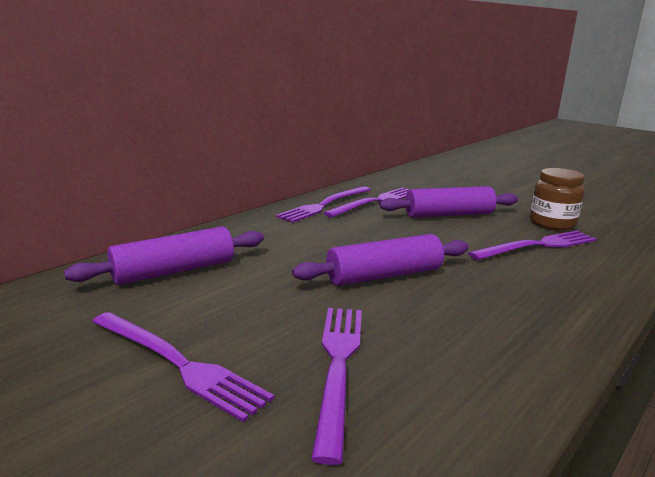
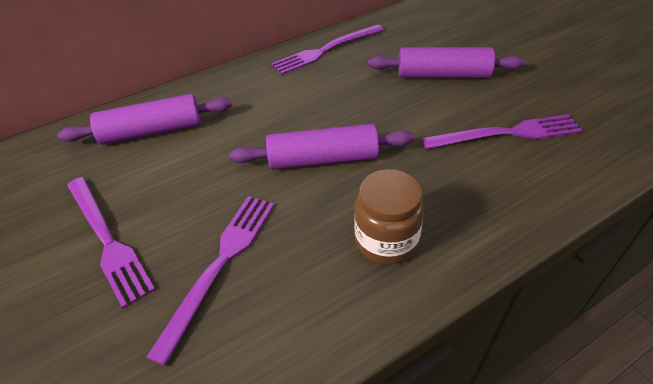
camera: 20 degrees right, 25 degrees up
(376, 202) = (379, 48): purple fork -> none
(552, 223) = (550, 99): brown jar -> brown jar (386, 240)

